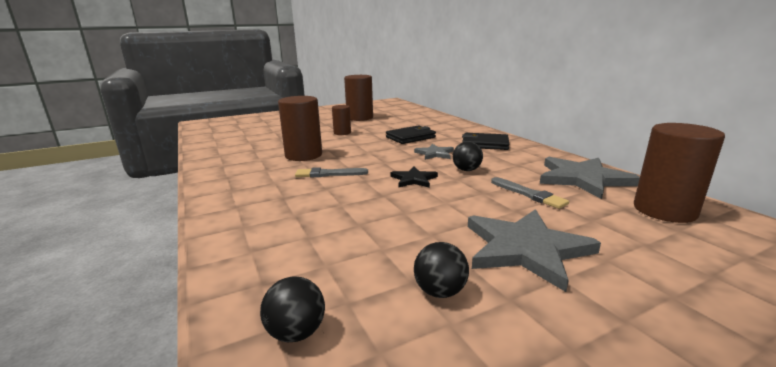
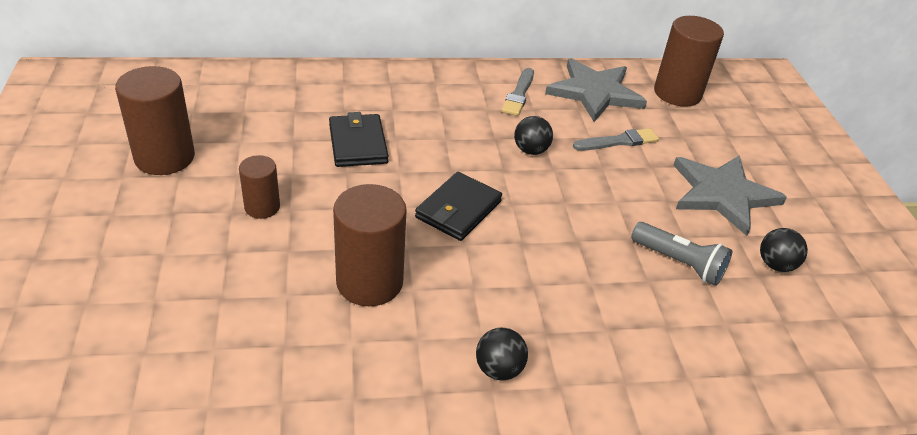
camera: 75 degrees left, 20 degrees up
(296, 332) = (818, 358): black ball -> black ball (499, 369)
(328, 174) = (479, 271): grey brush -> grey brush (519, 94)
(392, 235) = (679, 263): none -> grey flashlight
(413, 179) = (540, 201): black star -> none
(434, 154) = (453, 151): grey star -> none
(485, 144) = (442, 97): black wallet -> black wallet (458, 209)

